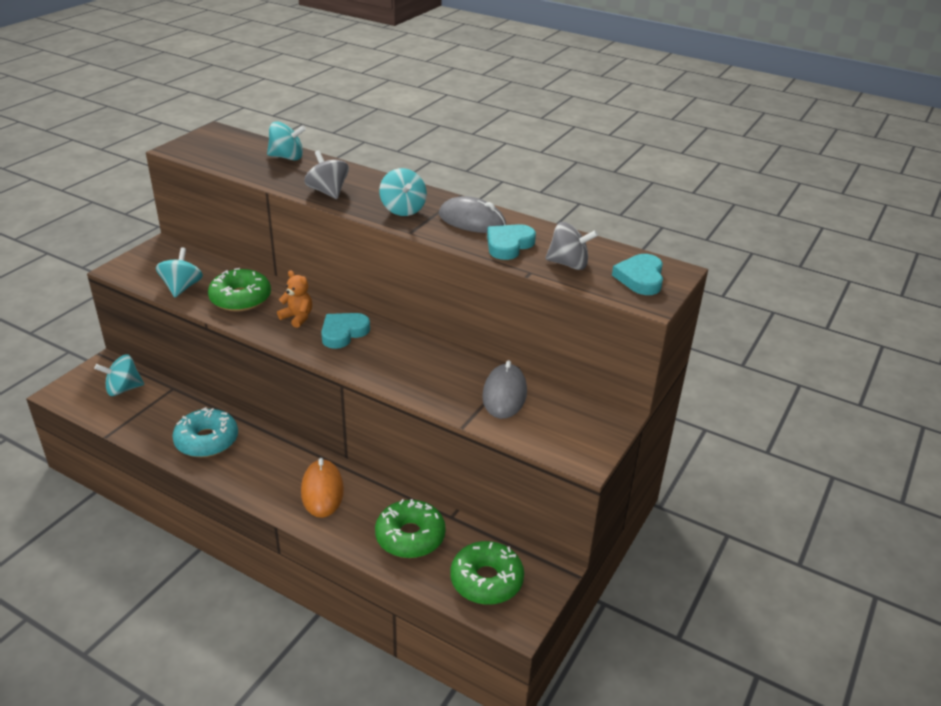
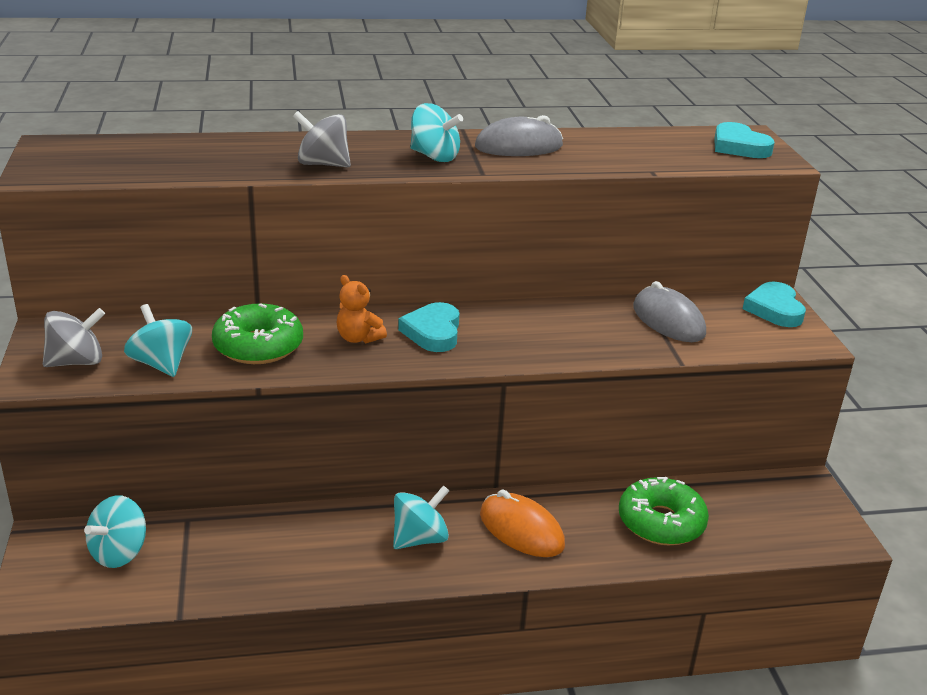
camera: 40 degrees left, 5 degrees down
(207, 440) = (319, 551): turquoise donut -> none
(287, 157) = (204, 146): turquoise spinning top -> turquoise spinning top (420, 539)
(297, 317) = (358, 338): orange teddy bear -> orange teddy bear turned 135 degrees counterclockwise
(486, 580) = (773, 520): green donut -> none
(508, 245) = (591, 156): turquoise heart -> turquoise heart (774, 309)
(568, 264) = (667, 154): grey spinning top -> grey spinning top (77, 362)

